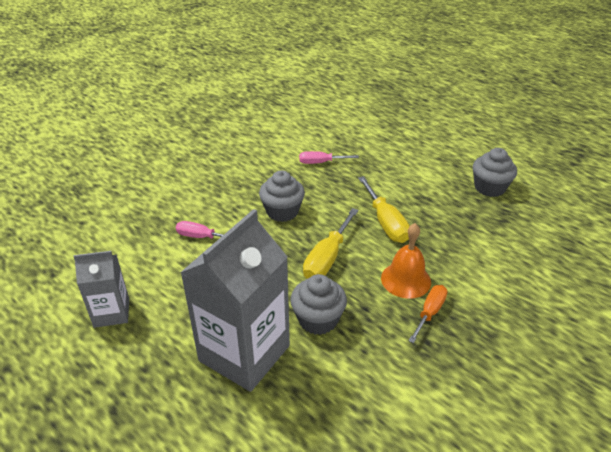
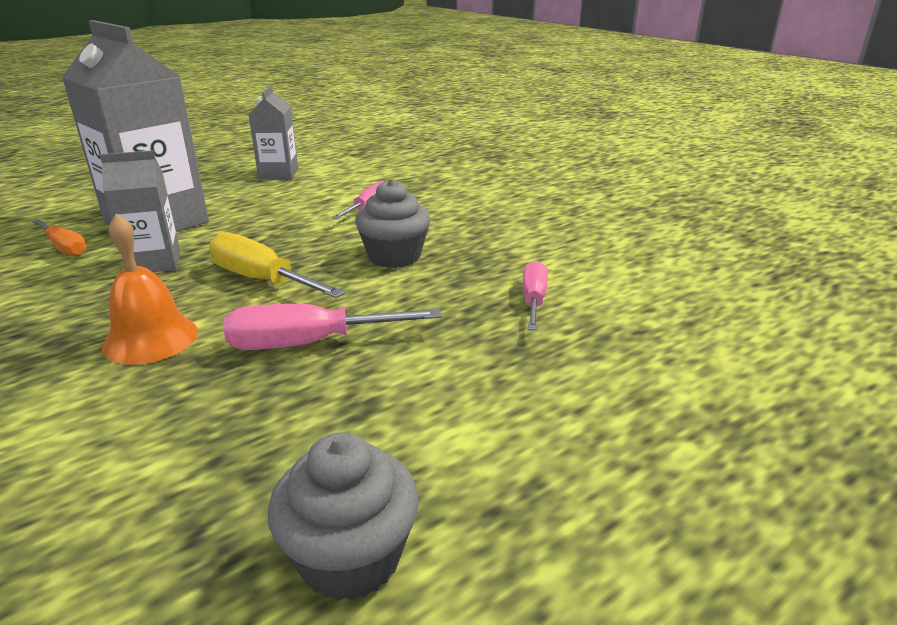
camera: 100 degrees right, 10 degrees down
(318, 319) = (155, 263): grey cupcake -> grey carton
(385, 222) = (310, 343): yellow screwdriver -> pink screwdriver
(429, 313) = (61, 347): orange screwdriver -> orange screwdriver (64, 248)

